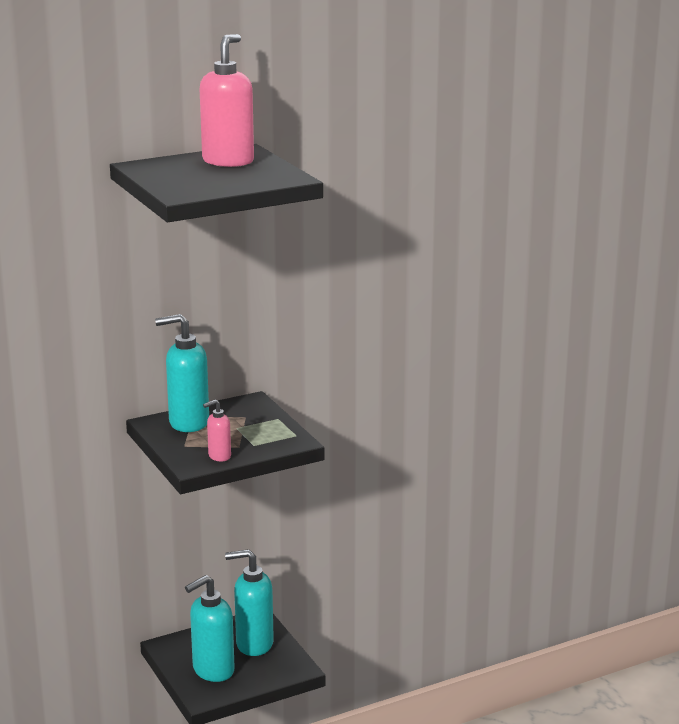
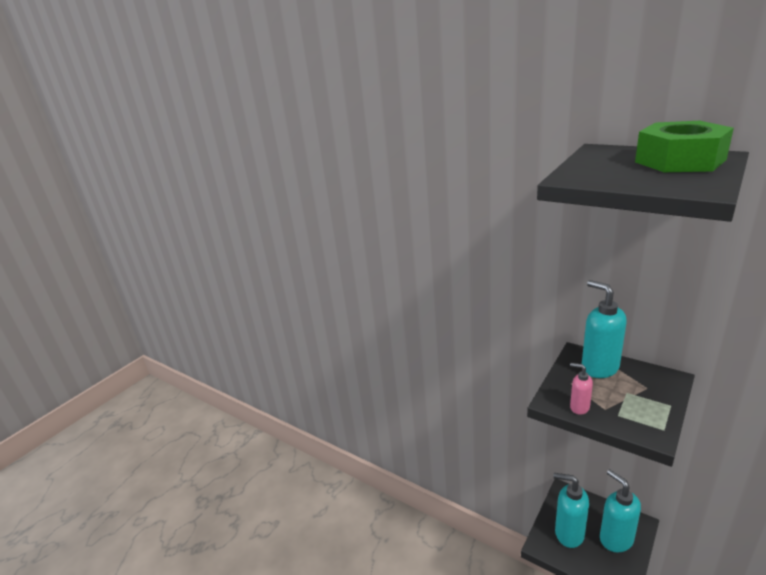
camera: 65 degrees right, 5 degrees up
(228, 161) = (679, 161): pink soap dispenser -> green nut

